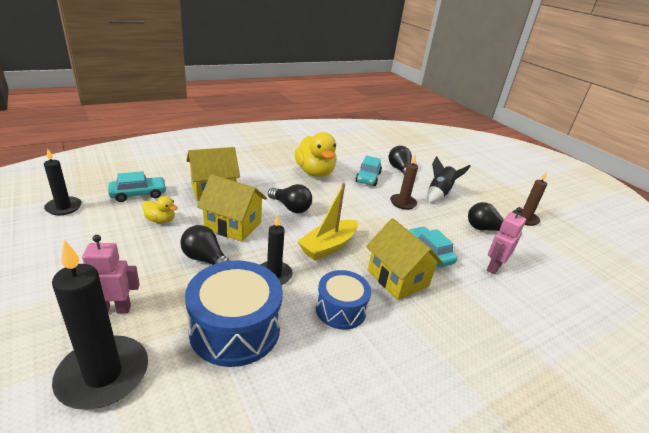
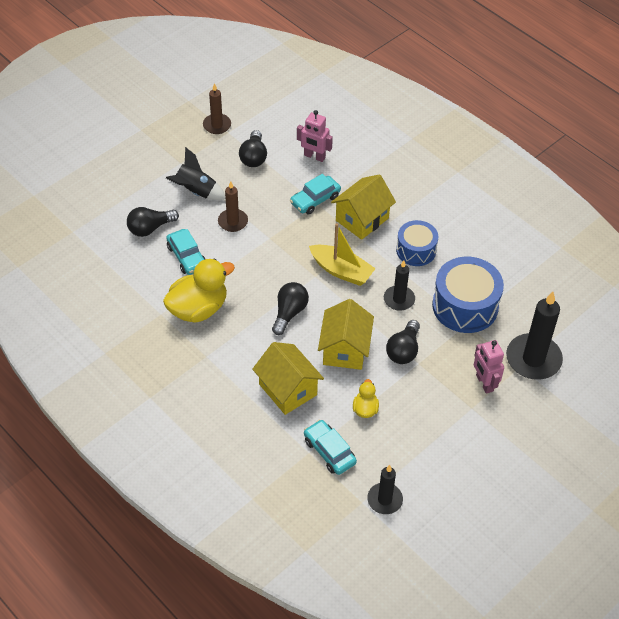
camera: 100 degrees left, 20 degrees up
(368, 177) = (187, 257): turquoise car -> turquoise car turned 60 degrees clockwise

